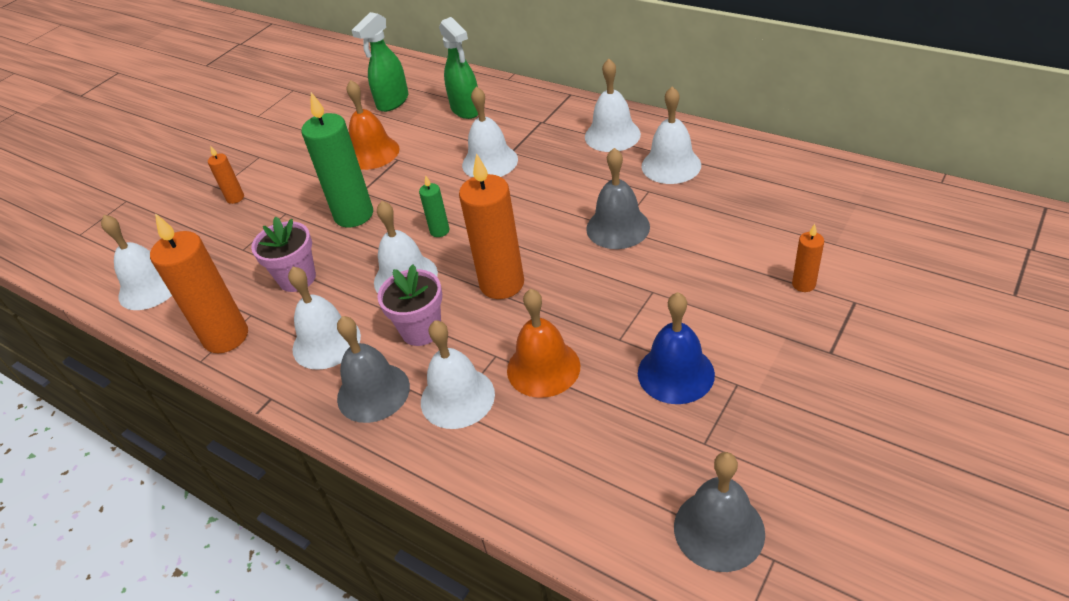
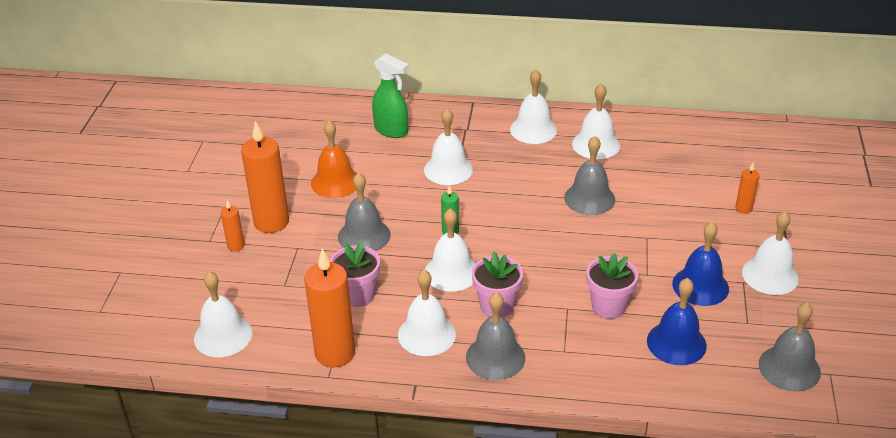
camera: 30 degrees left, 5 degrees down
(354, 215) = (364, 235): green candle -> grey bell
(392, 102) = (316, 135): green spray bottle -> none
(457, 397) = (562, 343): white bell -> white bell (770, 275)
(502, 284) = (532, 258): orange candle -> orange candle (271, 222)
(543, 368) = (608, 307): orange bell -> pink flower pot
(591, 442) = (676, 343): none -> blue bell

